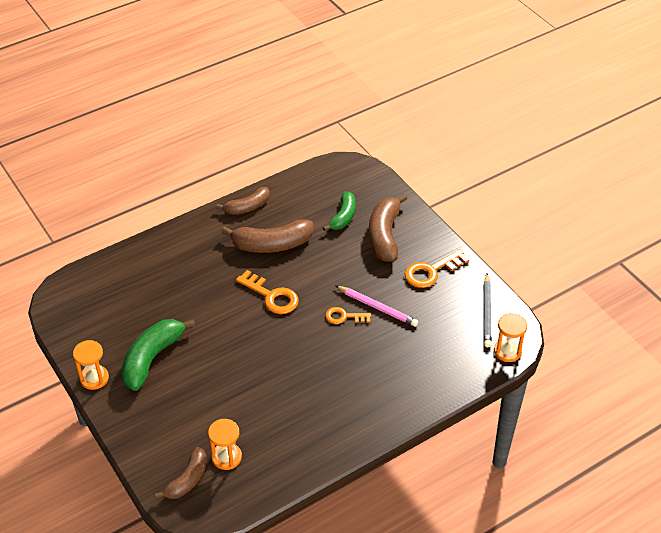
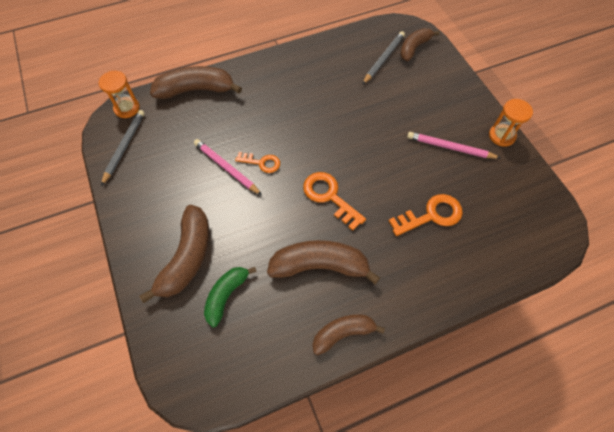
camera: 170 degrees left, 15 degrees up
(152, 358) = (450, 147): green banana -> pink pencil
(226, 457) = (384, 59): orange hourglass -> grey pencil
(431, 271) = (156, 201): orange key -> orange key (431, 215)
(442, 382) = (196, 90): none -> brown banana

